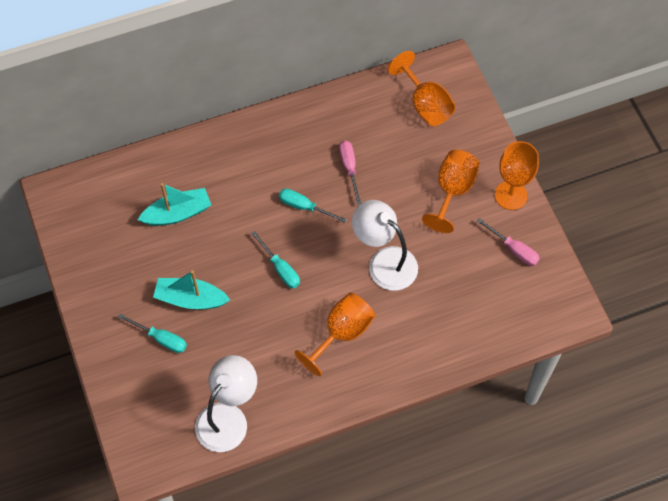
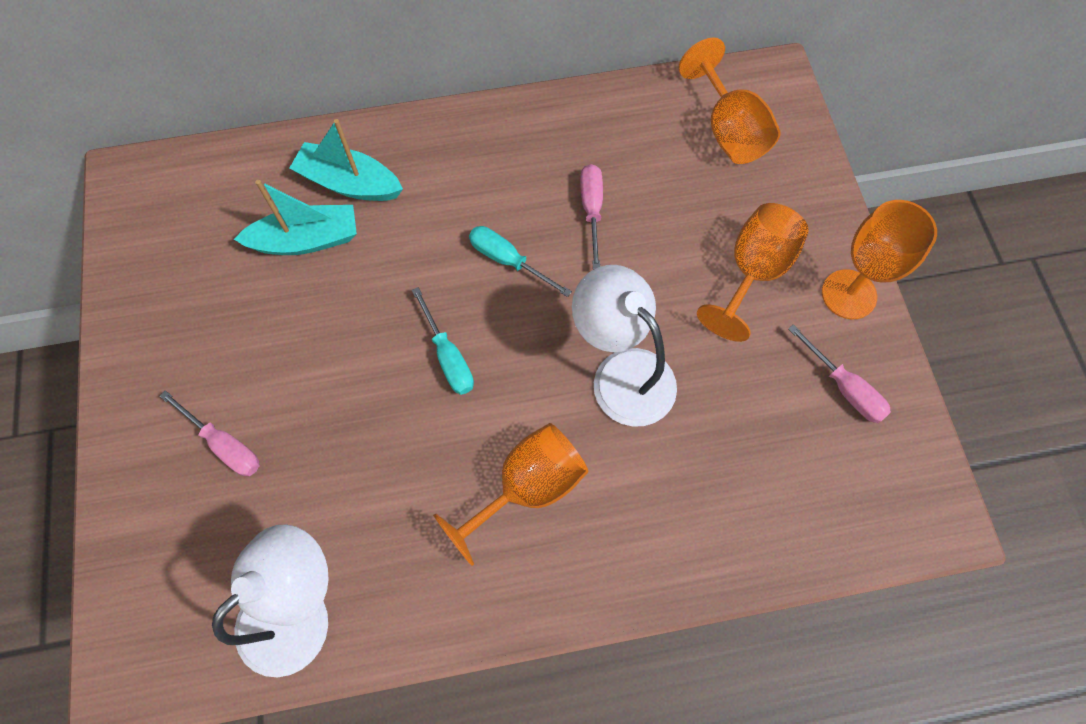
camera: 10 degrees right, 5 degrees up
(161, 338) = (224, 444): turquoise screwdriver -> pink screwdriver
(190, 299) = (290, 384): turquoise boat -> turquoise boat (349, 183)

